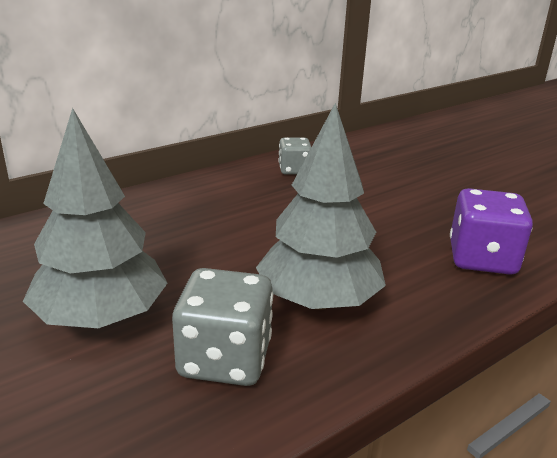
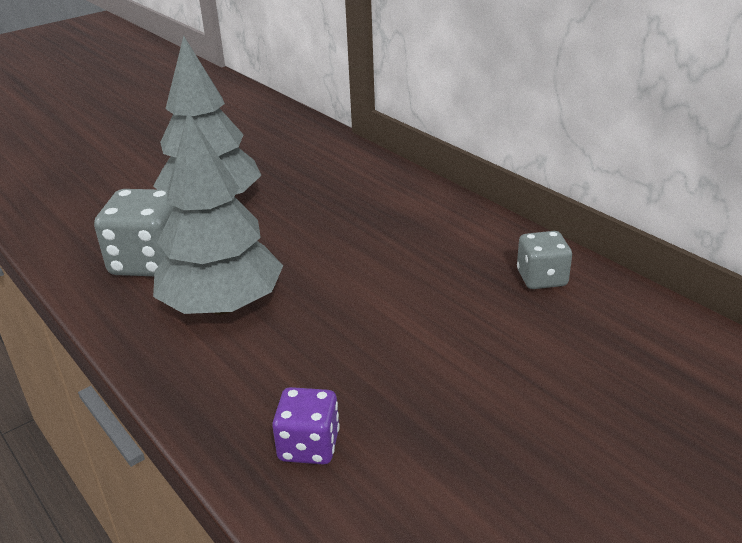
camera: 90 degrees right, 5 degrees up
(482, 259) = (309, 446): purple dice -> purple dice, size x0.61

